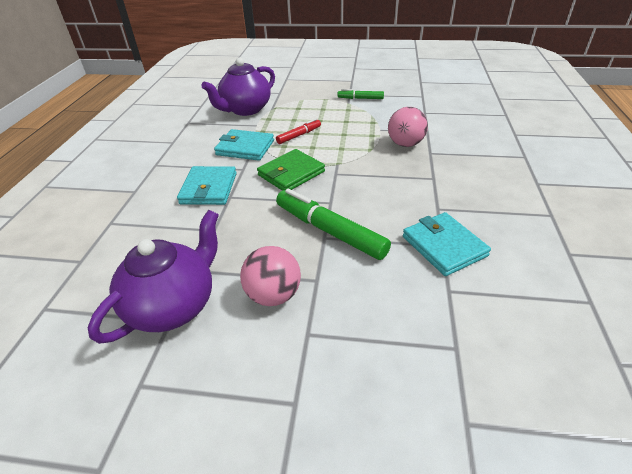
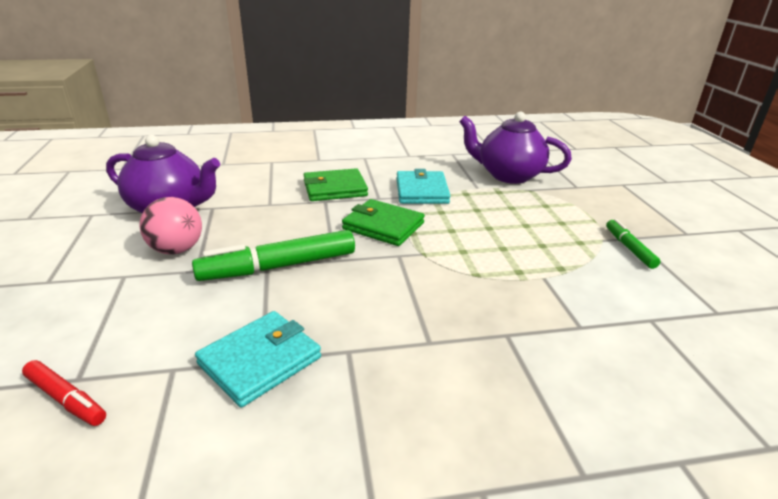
camera: 70 degrees right, 10 degrees down
(209, 188) = (335, 188): turquoise wallet -> green wallet
(299, 135) = (473, 217): red marker -> red marker (66, 399)
(329, 231) = (278, 267): green marker -> green marker turned 135 degrees counterclockwise
(405, 144) = (515, 305): pink ball -> none

